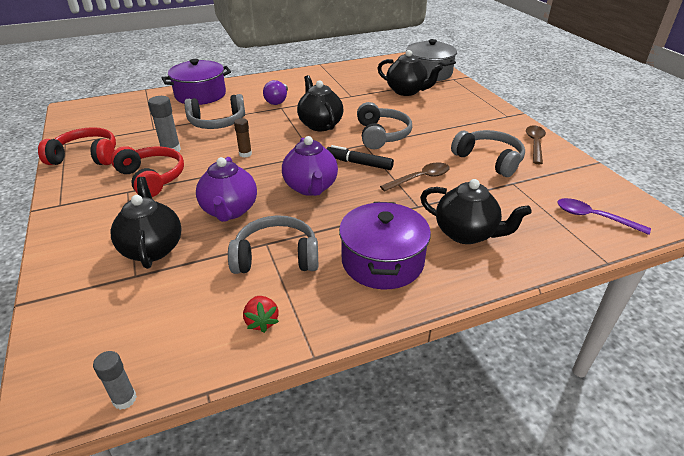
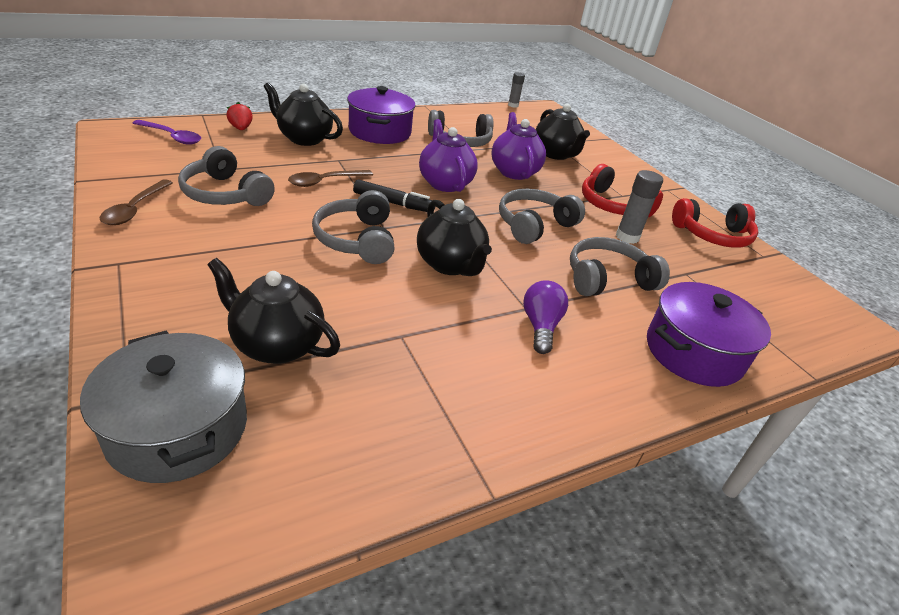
camera: 170 degrees right, 0 degrees up
(245, 154) = (534, 225): brown glue stick -> grey headphones
(261, 321) = (458, 118): red strawberry -> red strawberry (241, 128)

